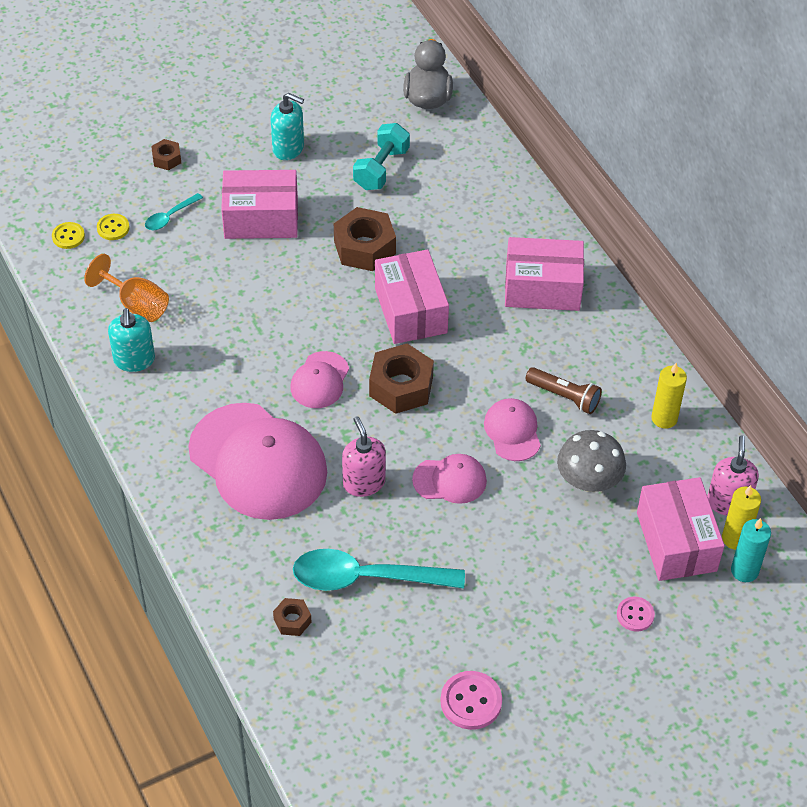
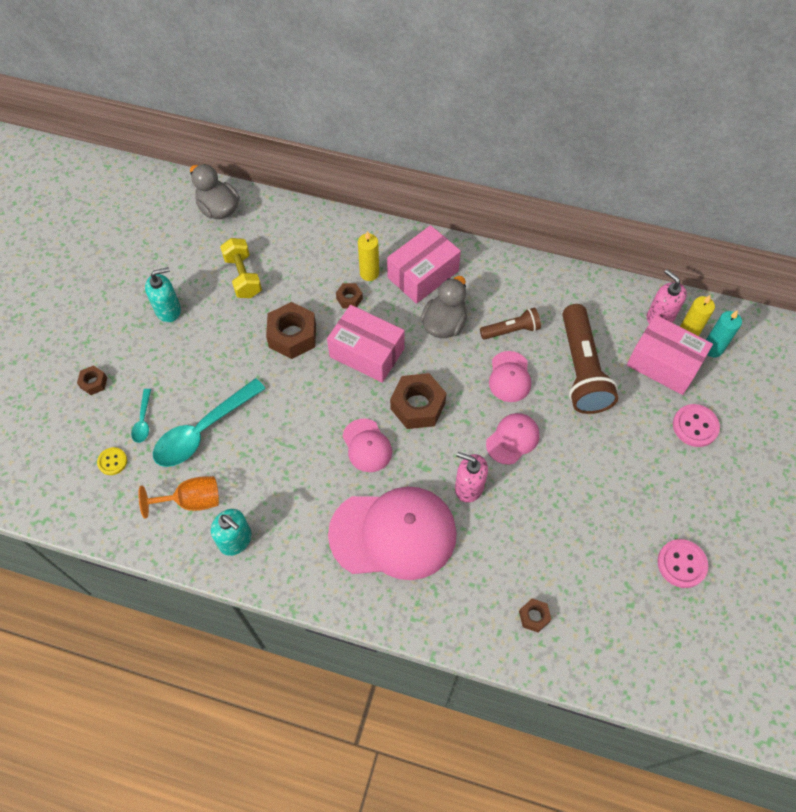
camera: 45 degrees left, 10 degrees up
(68, 236) = (87, 495): yellow button -> none
(261, 218) = (205, 371): pink box -> none
(366, 578) = (541, 546): turquoise spoon -> turquoise spoon (203, 430)
(381, 169) = (243, 276): turquoise dumbbell -> yellow dumbbell
(450, 256) = (349, 298): none -> brown nut
(509, 342) = (444, 324): none -> grey duck
(512, 431) = (509, 377): pink cap -> pink cap turned 120 degrees counterclockwise
(588, 480) = (581, 369): grey mushroom -> brown flashlight
(635, 615) = (695, 426): pink button -> pink button, size x1.59
(664, 418) = (574, 297): yellow candle -> yellow candle (369, 273)

